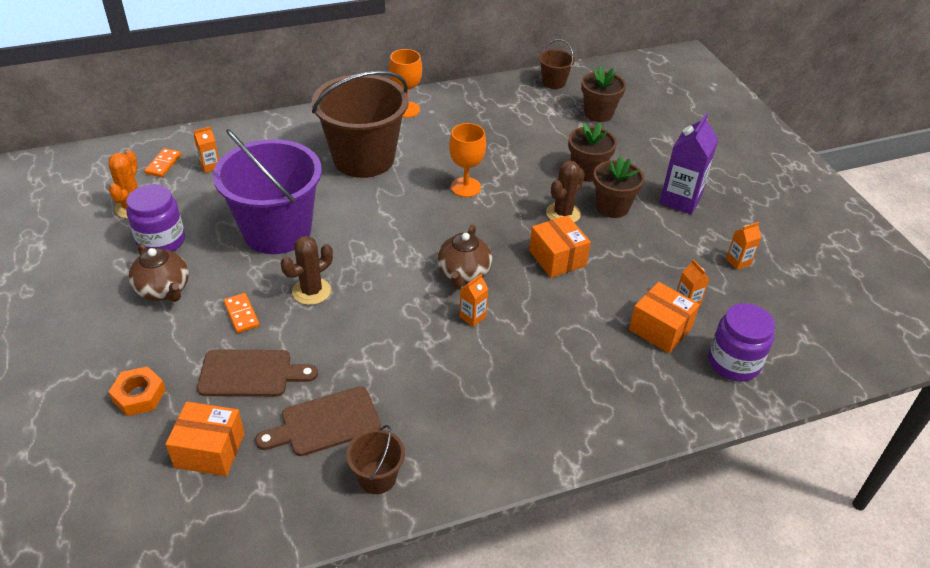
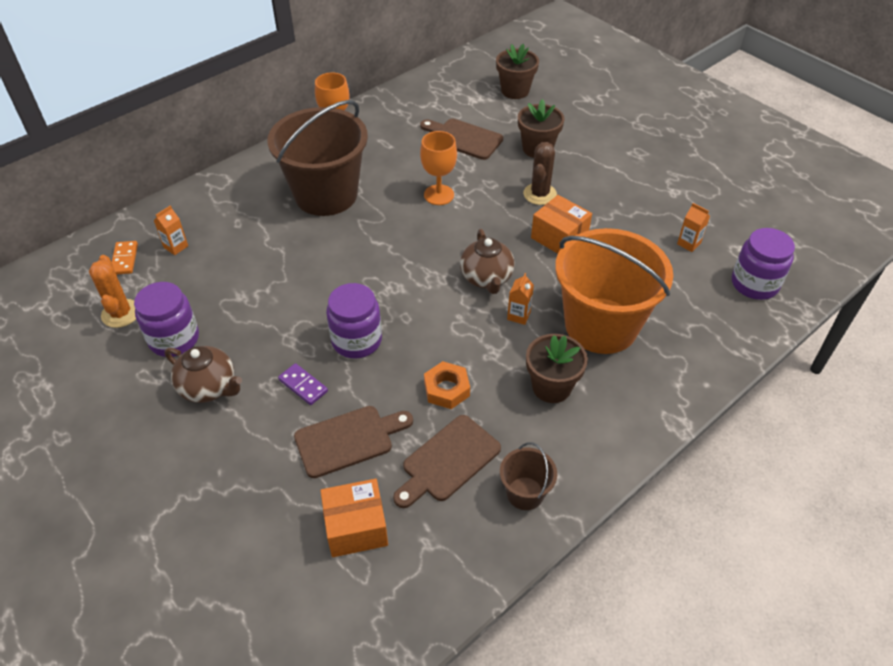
camera: 20 degrees left, 5 degrees up
(139, 395) = (252, 501): orange nut -> orange nut (447, 389)
(241, 314) = (303, 385): orange domino -> purple domino
(277, 231) = (286, 292): purple bucket -> none
(311, 291) = (356, 340): brown cactus -> purple jar
(521, 143) = (463, 138): none -> brown cutting board
(547, 351) = (601, 325): none -> orange bucket
(553, 82) = (458, 71): brown bucket -> none
(612, 207) = (578, 175): brown flower pot -> brown flower pot (551, 387)
(660, 329) = (681, 274): orange box -> none
(680, 200) = (630, 152): purple carton -> none
(738, 262) = (708, 194): orange carton -> none

